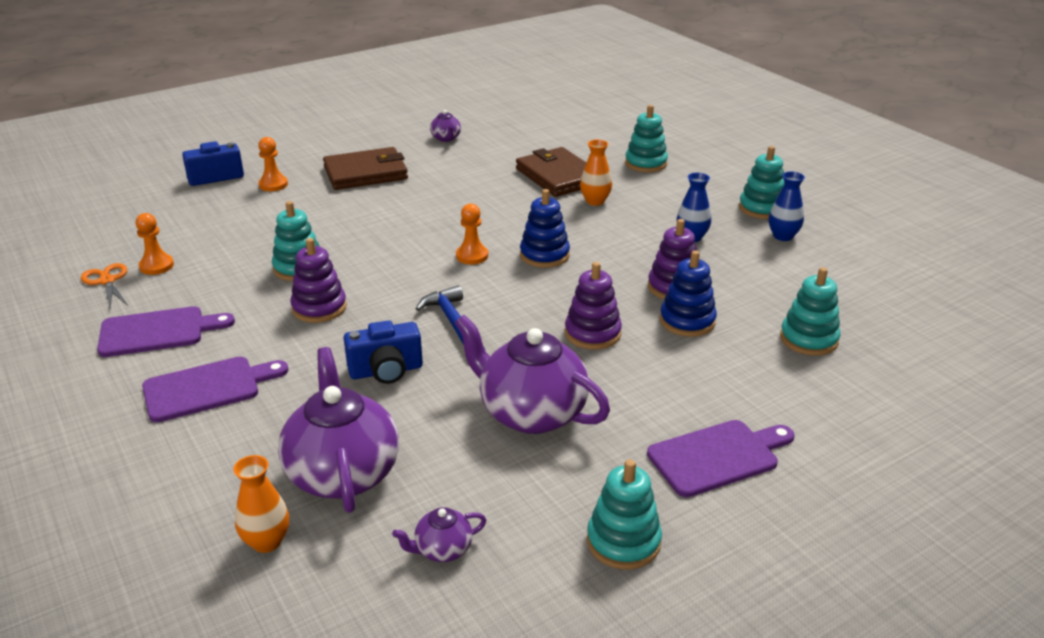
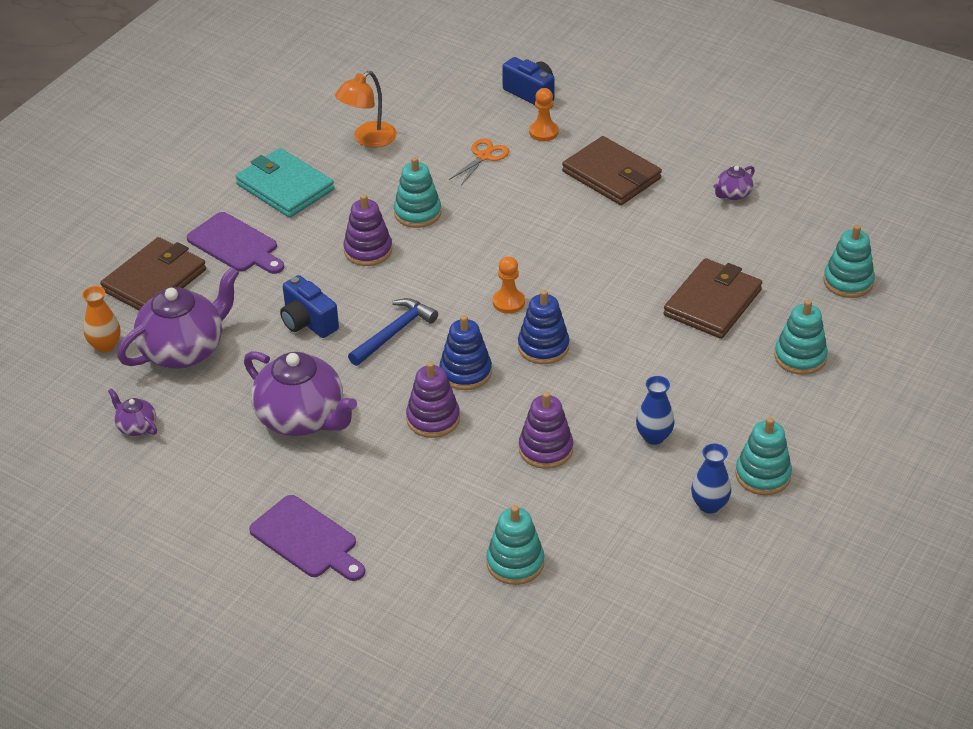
camera: 65 degrees right, 10 degrees up
(107, 281) = (331, 127): orange scissors -> orange scissors (483, 156)
(156, 266) = (368, 139): orange pawn -> orange lamp
(158, 332) = (285, 187): purple cutting board -> turquoise wallet
(194, 466) = (155, 280): none -> brown wallet
(531, 413) = (302, 419): purple teapot -> purple teapot turned 120 degrees clockwise
(595, 201) = (678, 346): orange vase -> none
(623, 541) = (186, 512): turquoise stacking toy -> turquoise stacking toy (848, 281)
(687, 321) = (492, 473): blue stacking toy -> blue stacking toy (465, 372)

